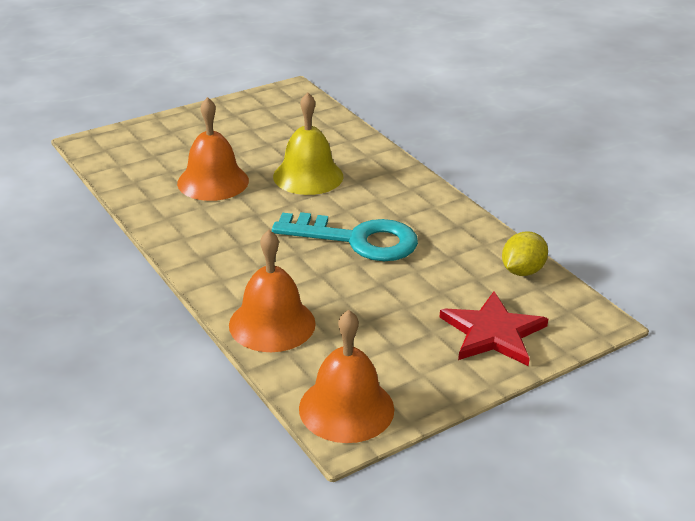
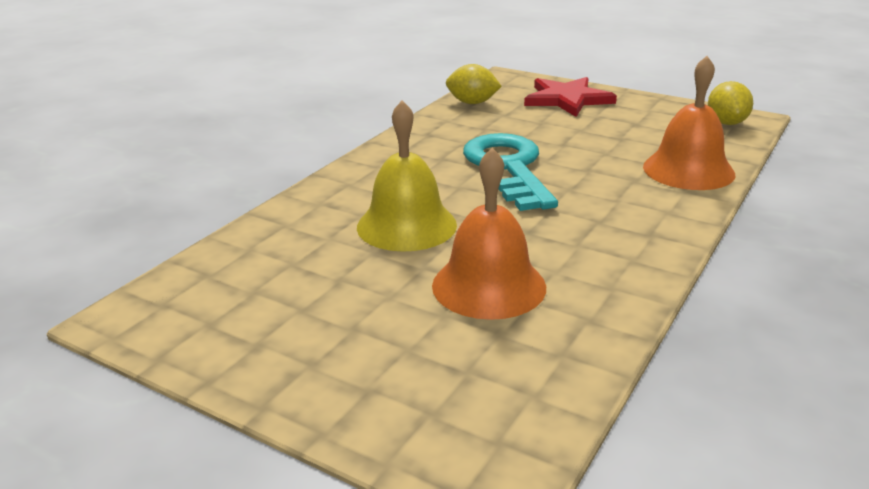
camera: 115 degrees left, 5 degrees down
(346, 408) = (726, 123): orange bell -> yellow lemon

